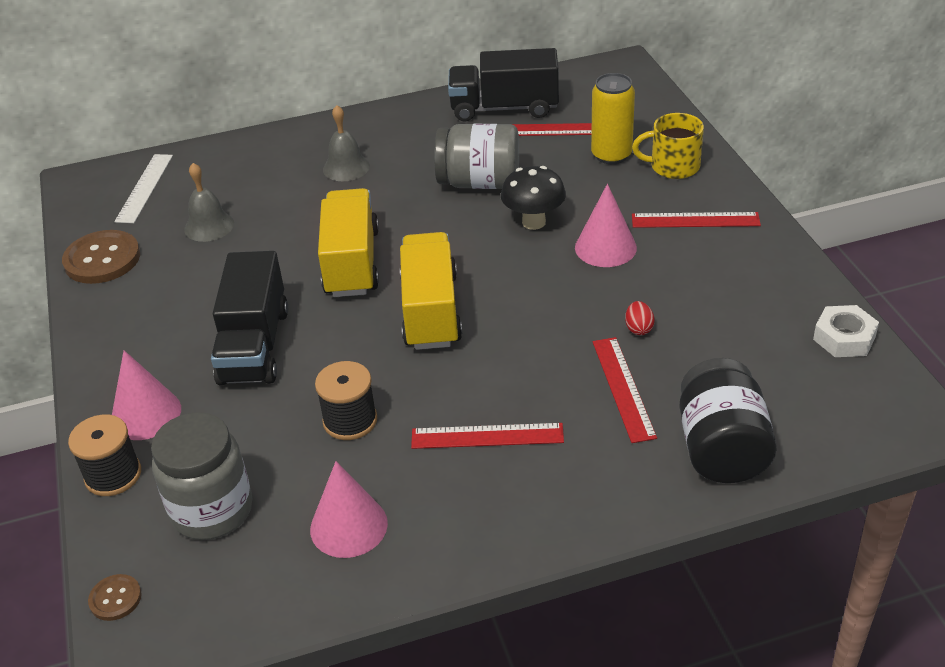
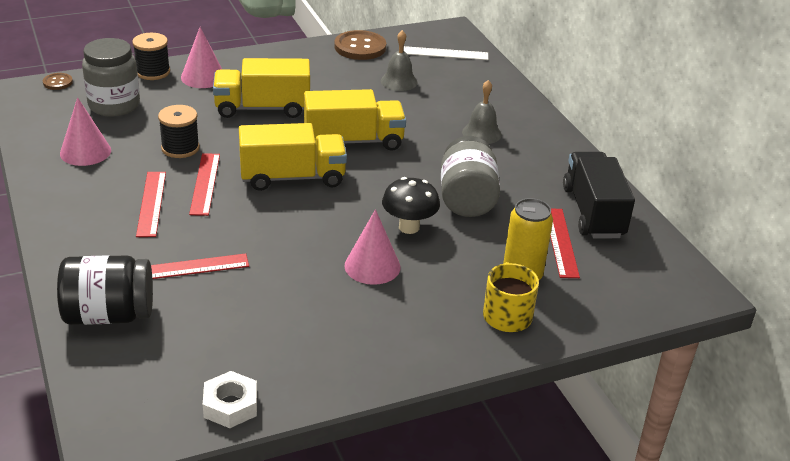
camera: 80 degrees right, 5 degrees down
(255, 345) = (262, 108): black truck -> yellow truck
(639, 328) = (259, 279): red egg -> none
(695, 220) = (416, 324): red ruler -> red ruler (205, 183)

